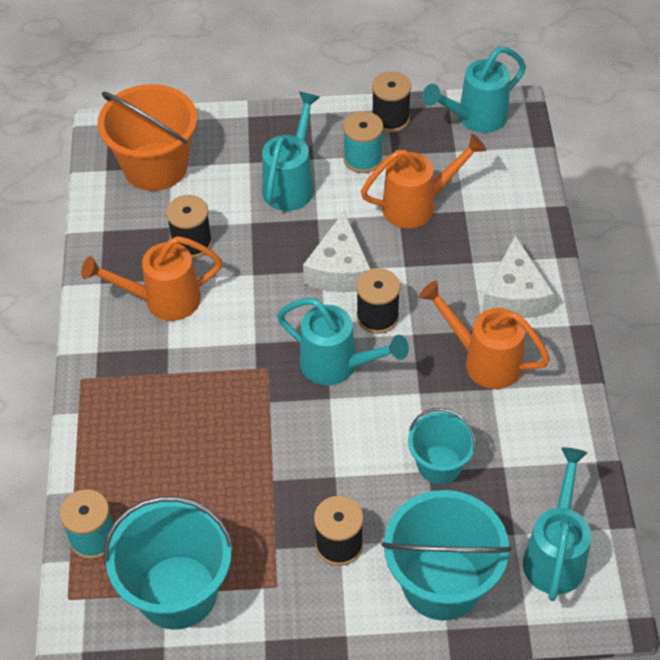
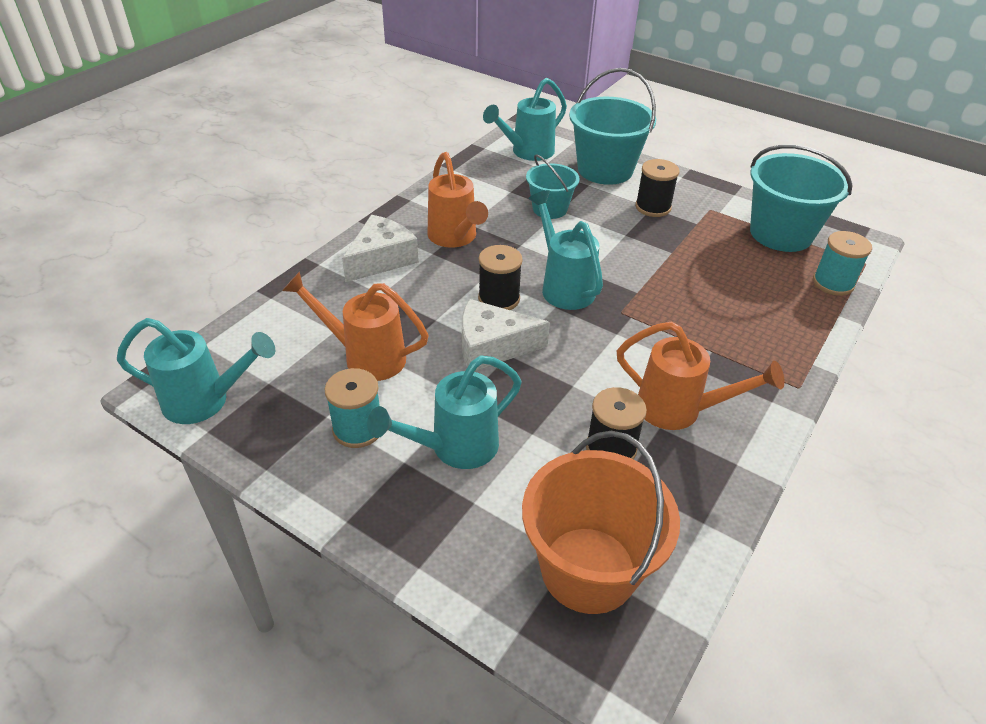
camera: 145 degrees left, 10 degrees down
(339, 269) = (492, 347): white cheese -> white cheese turned 135 degrees counterclockwise
(390, 119) = (278, 454): black spool -> none

